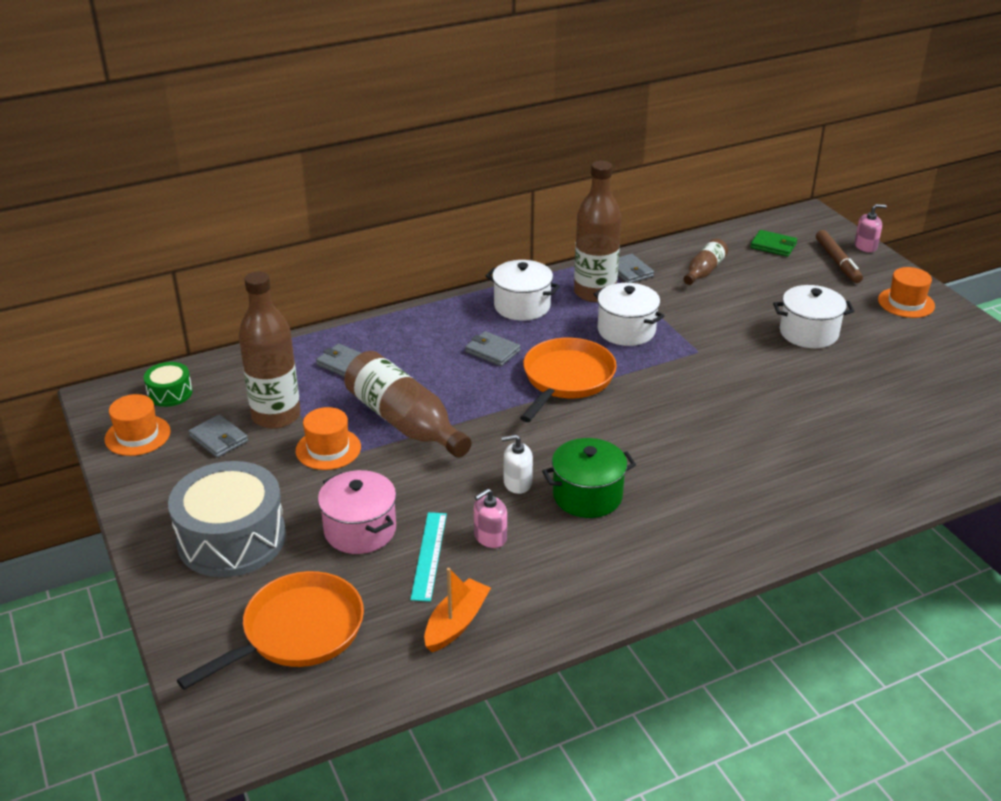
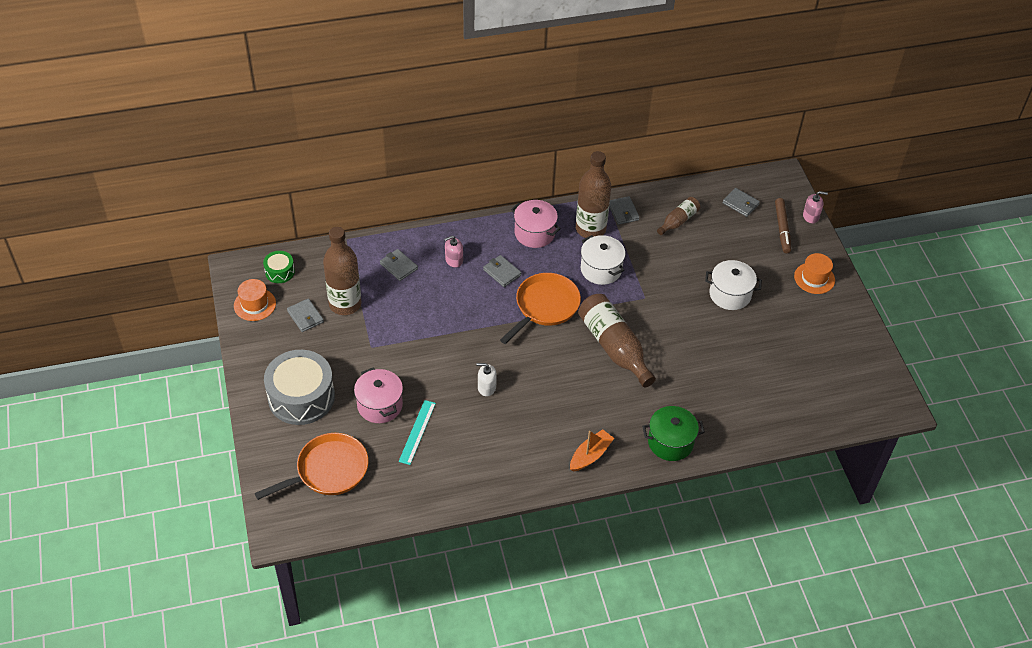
camera: 10 degrees right, 15 degrees up
(328, 449) = (373, 338): orange hat -> none
(404, 422) = (427, 324): brown bottle -> brown bottle (614, 347)
(456, 623) = (421, 482): orange boat -> orange boat (590, 455)
(490, 537) = (458, 425): pink soap dispenser -> pink soap dispenser (454, 260)
(522, 306) = (534, 233): white pot -> pink pot
(587, 495) = (528, 405): green pot -> green pot (670, 442)
(773, 246) = (740, 204): green wallet -> grey wallet

